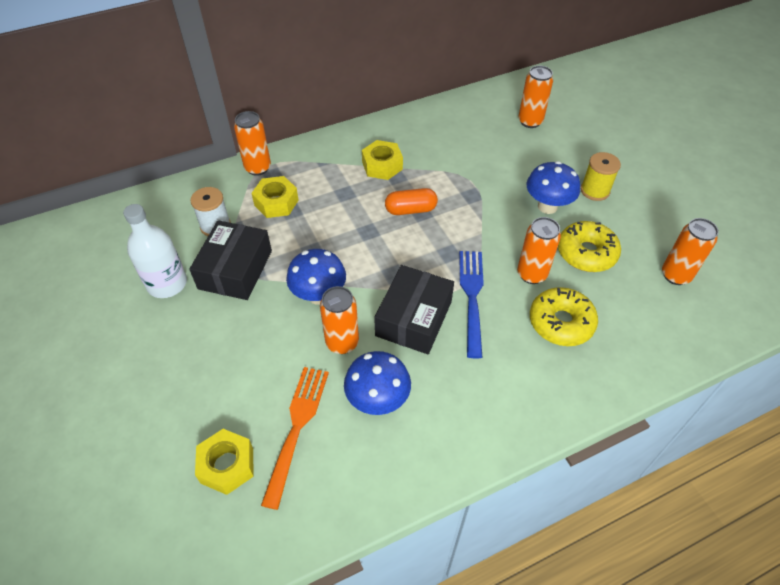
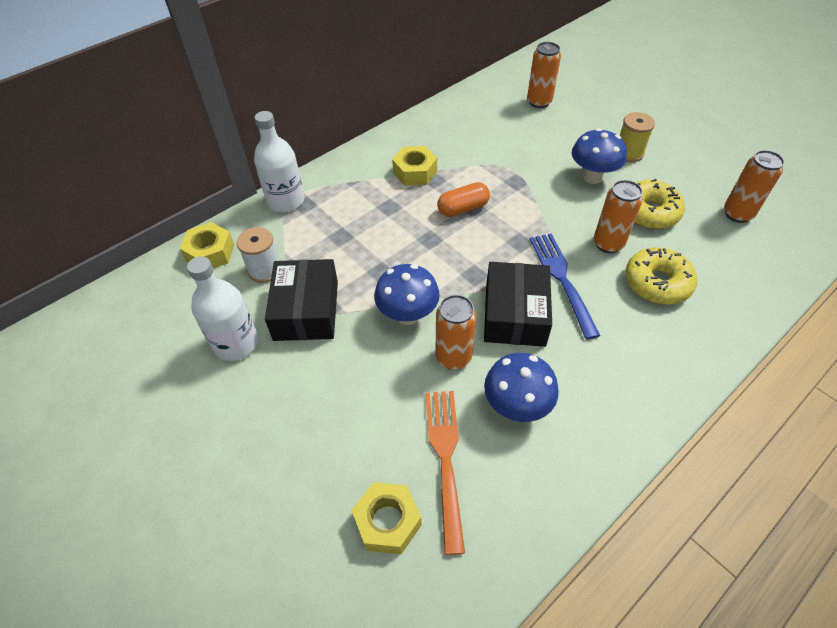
camera: 15 degrees left, 0 degrees up
(258, 168) = (286, 201): orange can -> white bottle
(276, 202) = (321, 231): yellow nut -> yellow nut (210, 253)

